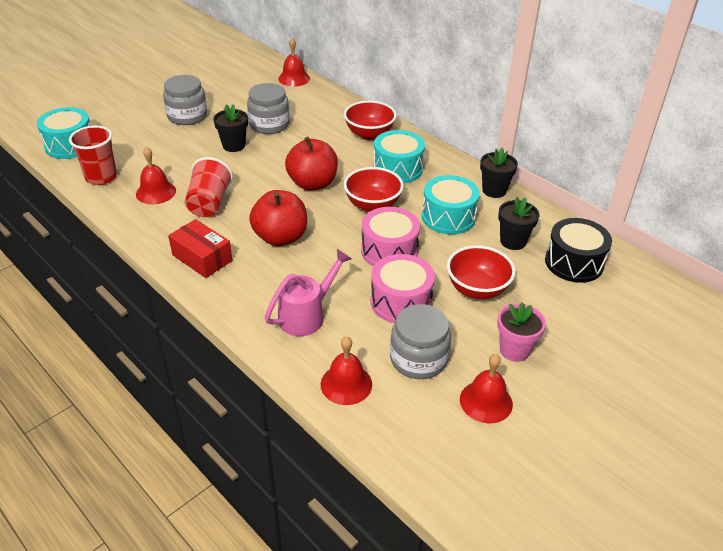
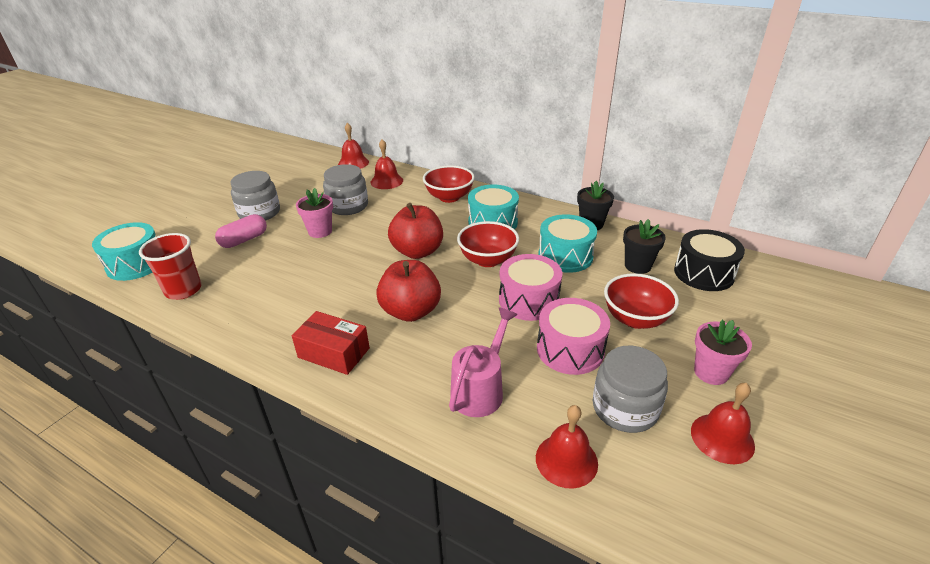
camera: 15 degrees left, 5 degrees down
(156, 192) = (253, 293): red bell -> red bell (386, 181)
(165, 141) = (244, 240): none -> pink capsule
(209, 203) = (317, 292): red cup -> none
(234, 145) = (320, 231): black flower pot -> pink flower pot

